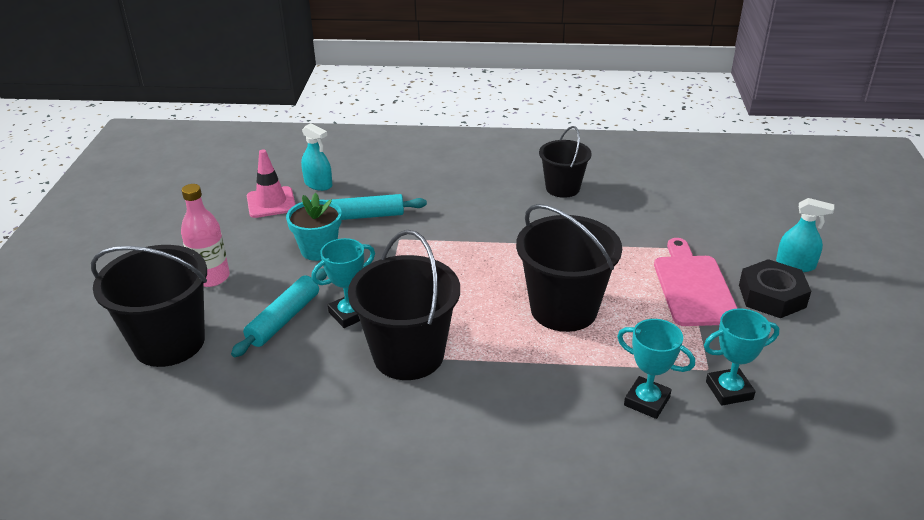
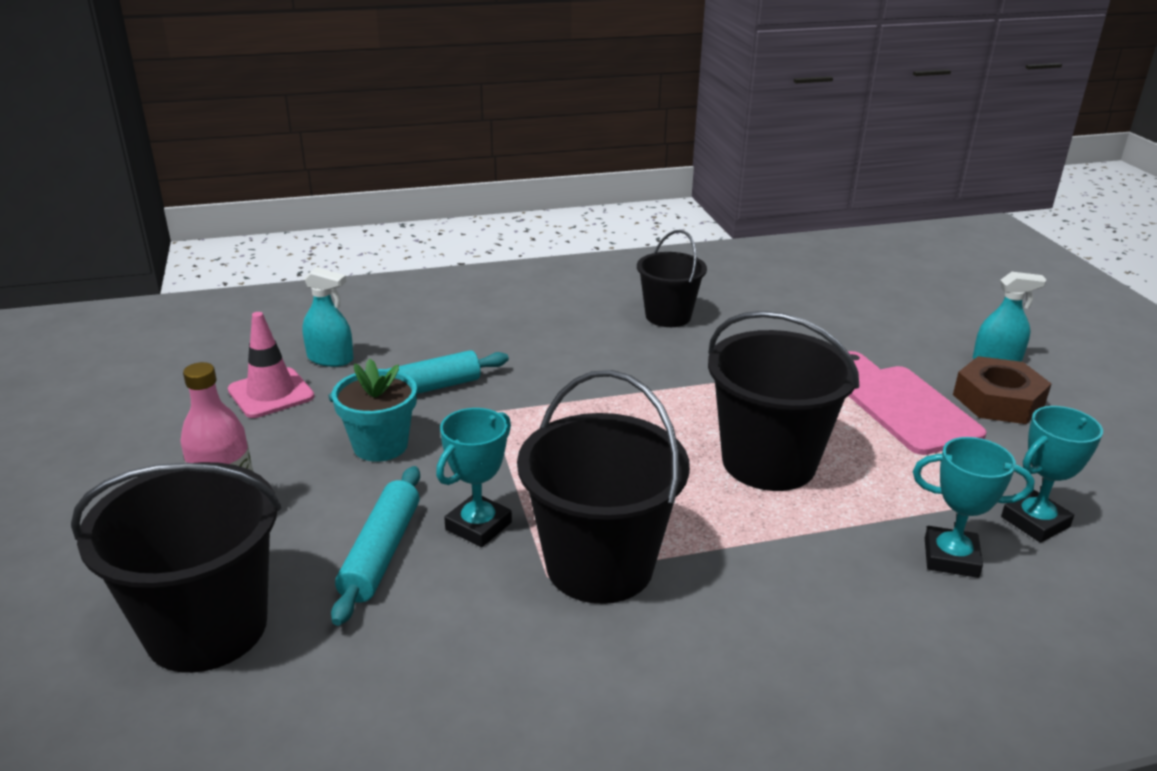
camera: 20 degrees left, 5 degrees down
(772, 296) = (998, 400): black nut -> brown nut

